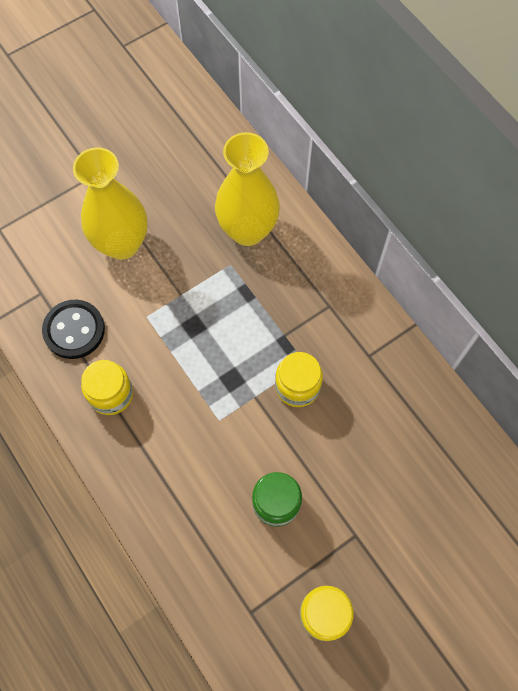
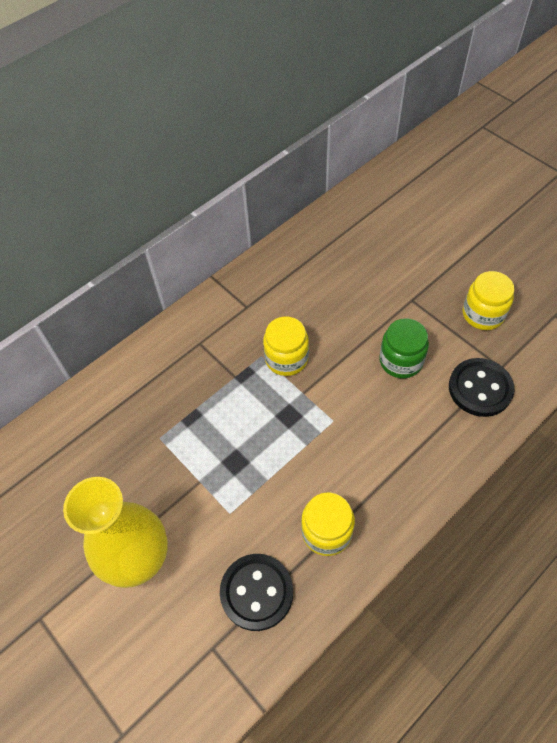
camera: 95 degrees left, 10 degrees down
(228, 579) = (480, 388): none -> black button
(247, 230) = (118, 427): yellow vase -> none

